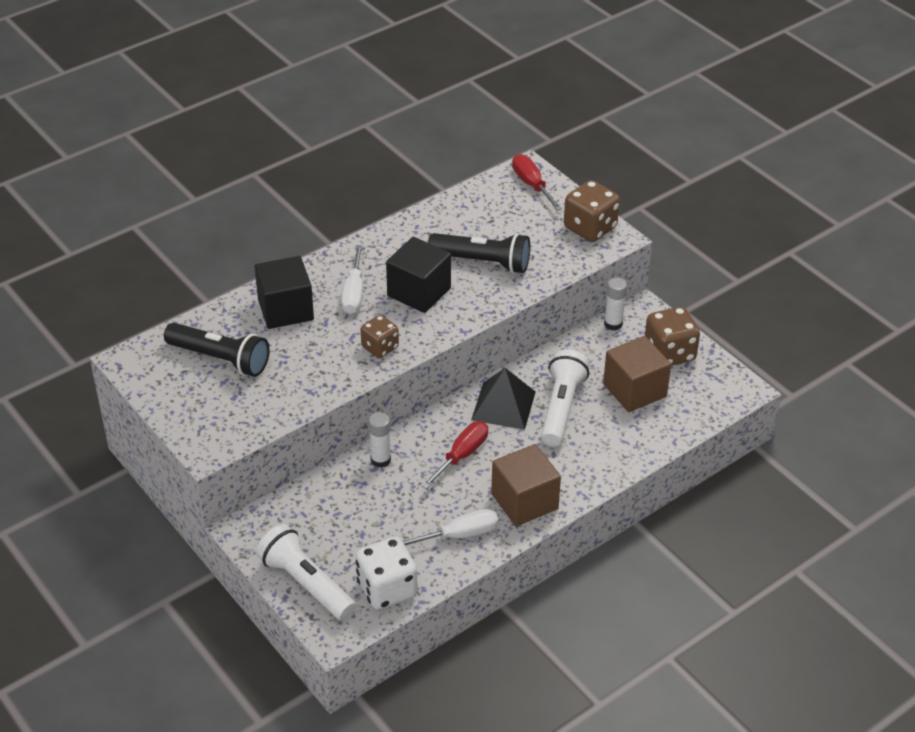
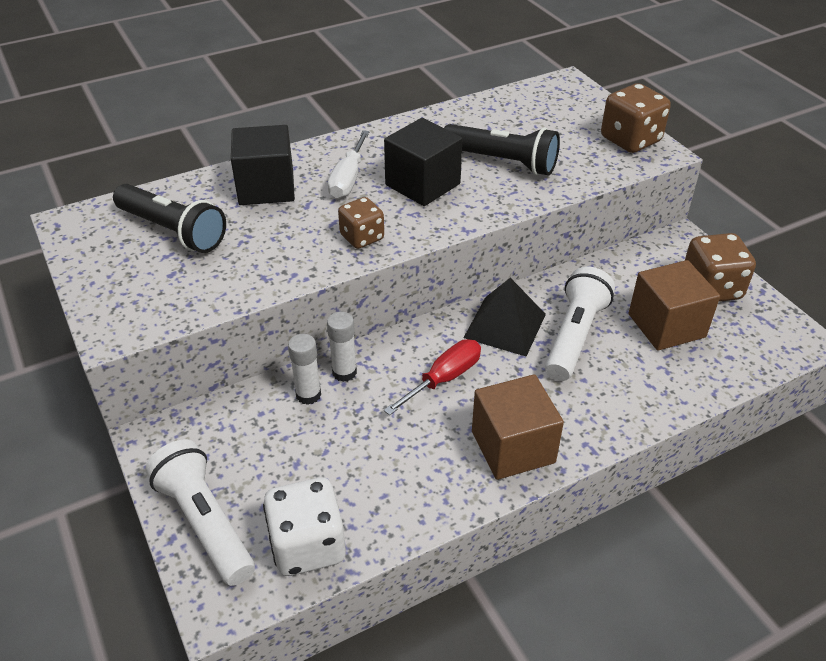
camera: 10 degrees right, 0 degrees up
(459, 535) = (420, 482): white screwdriver -> none
(532, 185) = (569, 95): red screwdriver -> none
(613, 324) = (645, 250): white glue stick -> white glue stick (308, 395)

